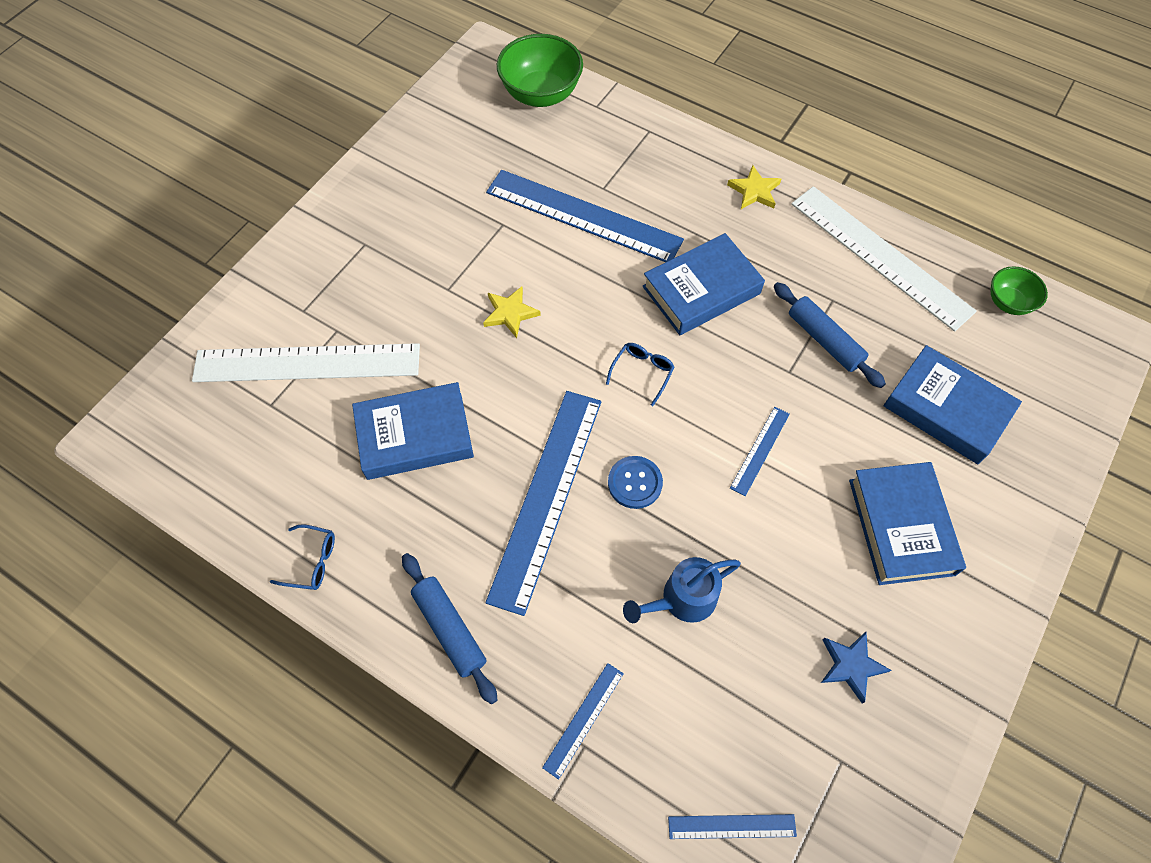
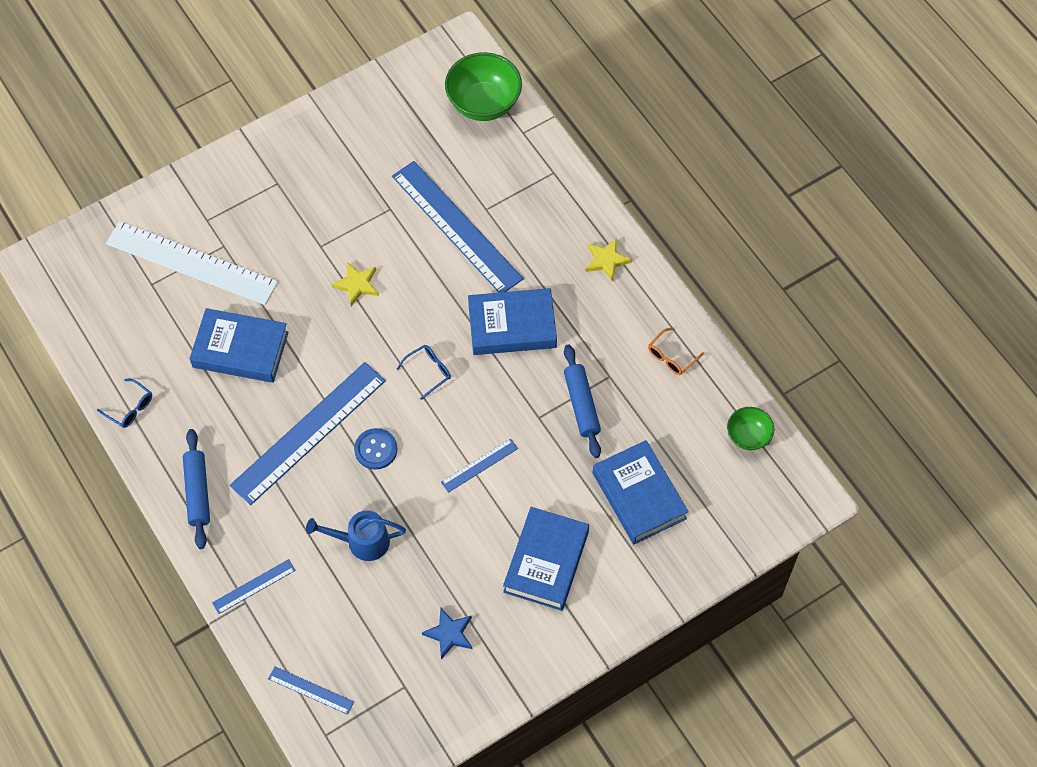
camera: 25 degrees right, 0 degrees up
(880, 256) = (671, 357): white ruler -> orange glasses

